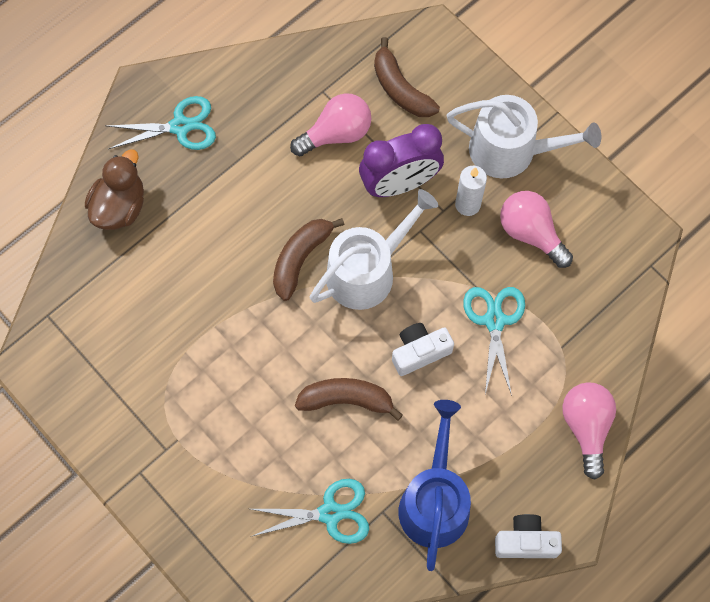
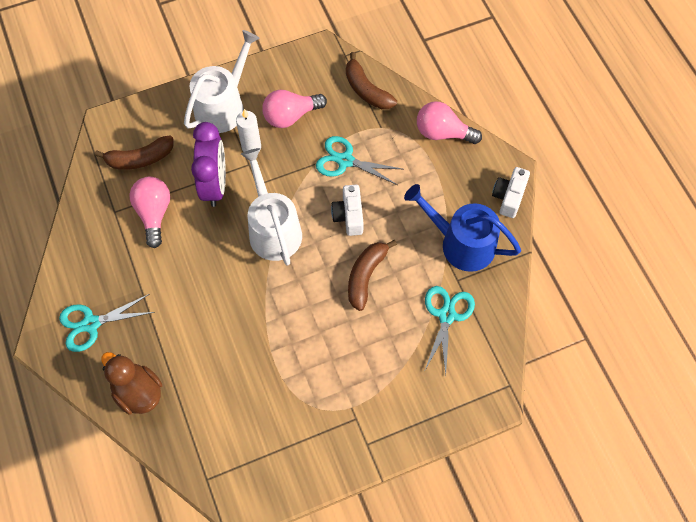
camera: 70 degrees left, 5 degrees down
(180, 126) = (91, 324): turquoise scissors -> turquoise scissors turned 120 degrees counterclockwise
(300, 258) = (243, 271): brown banana -> brown banana (366, 90)

